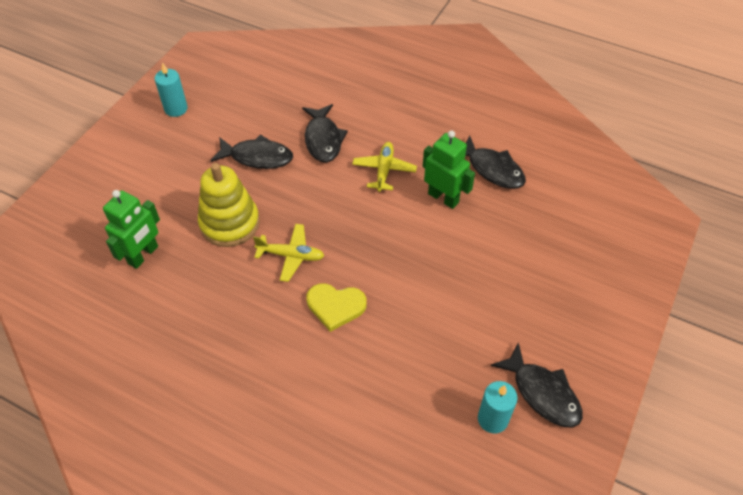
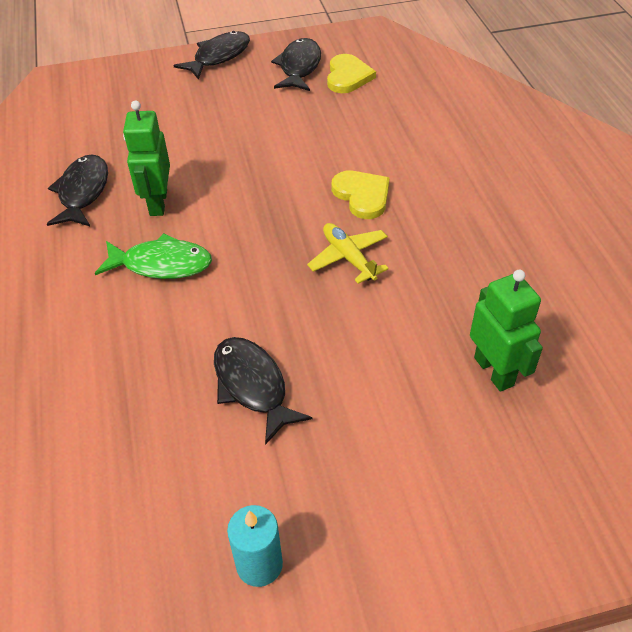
camera: 130 degrees left, 5 degrees down
(143, 255) = (494, 371): green robot -> green robot turned 75 degrees clockwise
(229, 223) = (369, 333): yellow stacking toy -> none
(323, 139) = (161, 346): black fish -> black fish (219, 57)
(384, 170) = (161, 264): yellow plane -> green fish
(493, 419) = (348, 76): turquoise candle -> yellow heart

